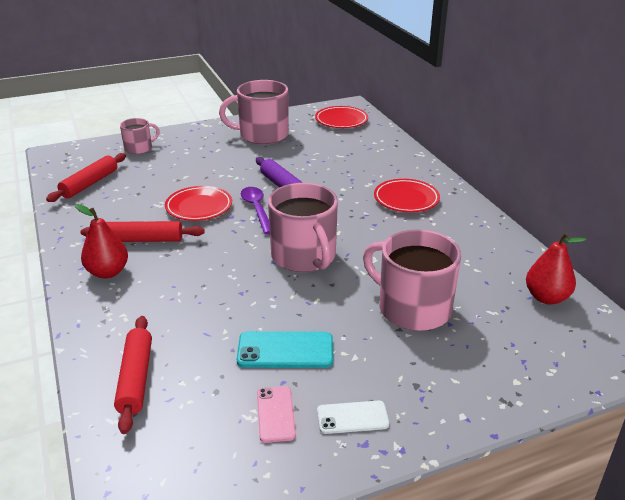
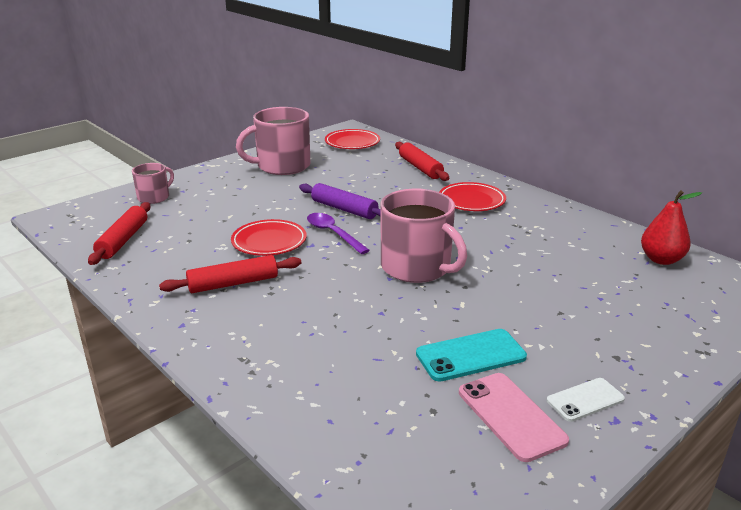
camera: 20 degrees left, 5 degrees down
(108, 272) = (217, 323): red pear -> none
(136, 378) = (337, 420): red rolling pin -> red rolling pin (420, 168)
(275, 414) = (510, 416): pink phone -> pink phone, size x1.53
(412, 308) = (556, 292): pink mug -> none

